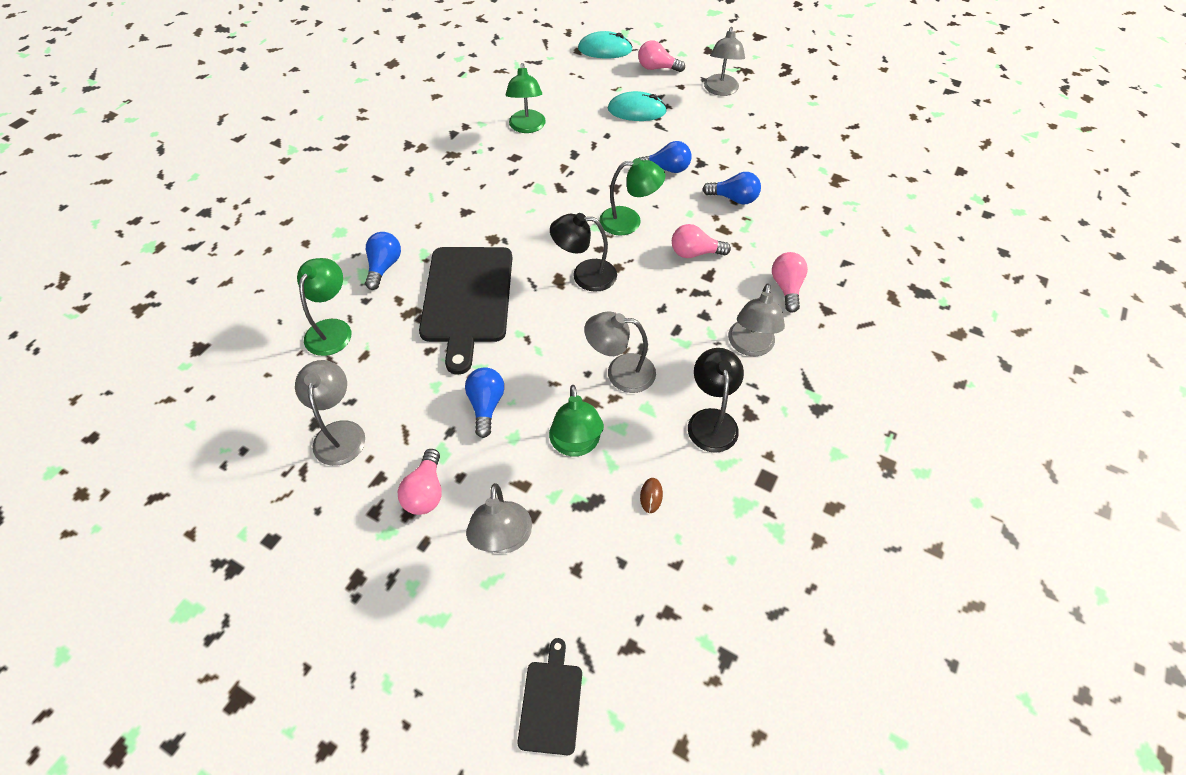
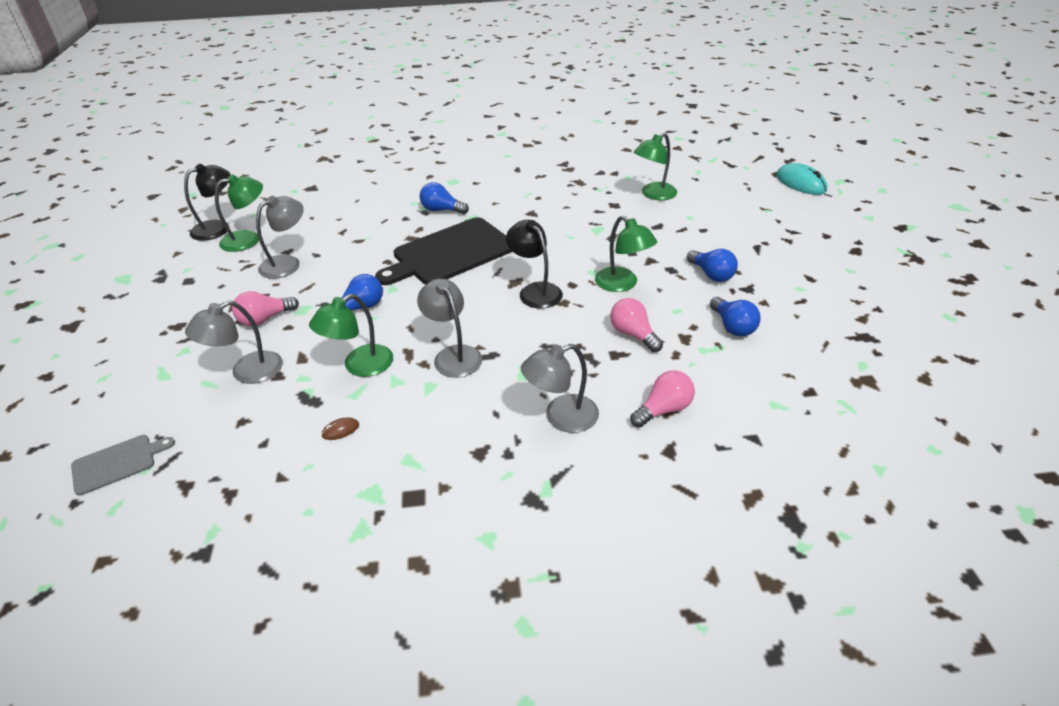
camera: 55 degrees right, 15 degrees down
(332, 329) = (369, 219): green lamp -> green lamp (248, 239)
(384, 267) = (441, 210): blue light bulb -> blue light bulb turned 135 degrees counterclockwise
(551, 702) = (117, 463): black cutting board -> grey cutting board
(637, 110) = (756, 229): turquoise mouse -> none
(657, 68) = (826, 214): pink light bulb -> none
(711, 420) = (450, 430): black lamp -> black lamp (218, 228)
(720, 90) = (861, 257): grey lamp -> none

